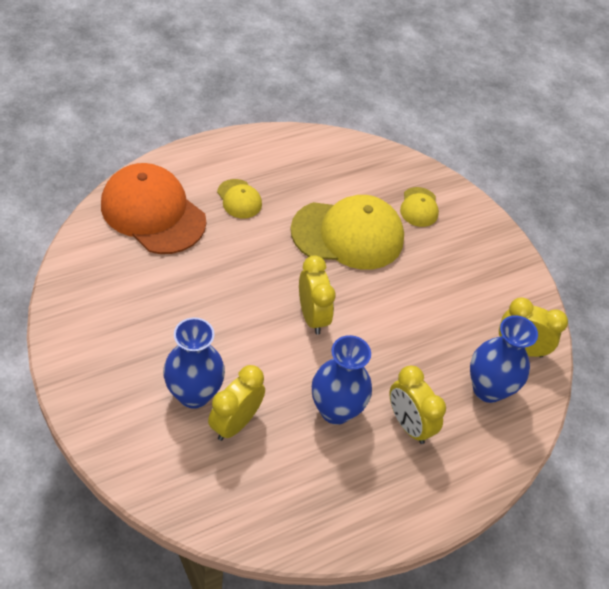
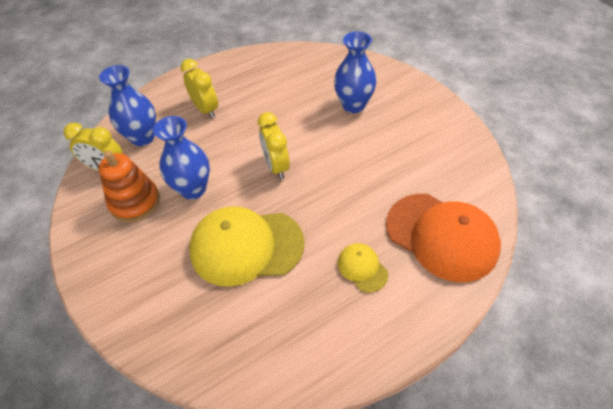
camera: 175 degrees left, 0 degrees up
(235, 423) = (322, 95): yellow clock -> none
(335, 410) = (256, 110): blue vase -> blue vase (193, 189)
(419, 207) = (167, 294): yellow cap -> none
(473, 299) = (135, 202): none -> orange stacking toy

